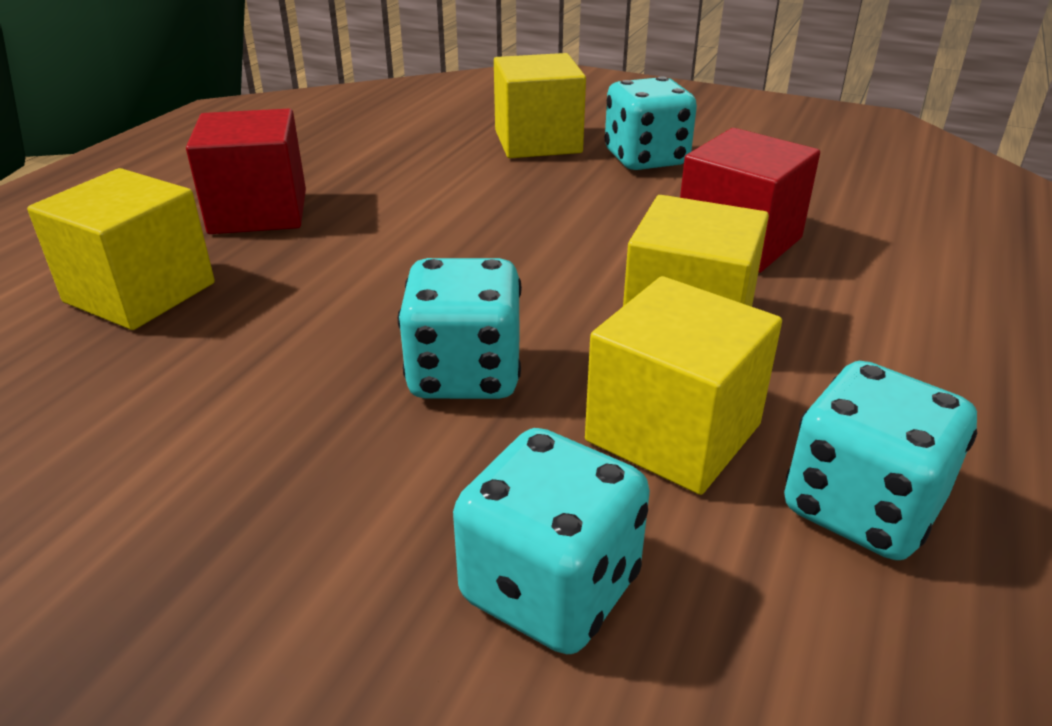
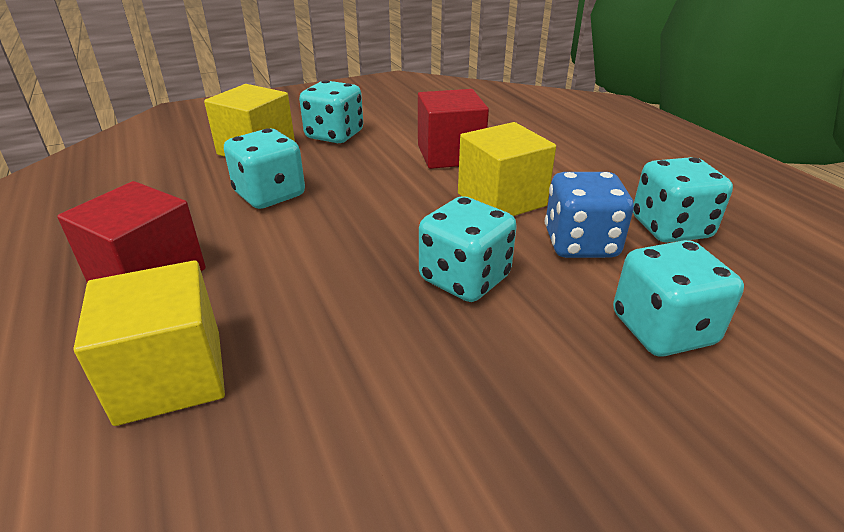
camera: 50 degrees left, 0 degrees up
(464, 191) = (270, 195): none -> turquoise dice
(673, 432) = (580, 244): yellow cube -> blue dice

